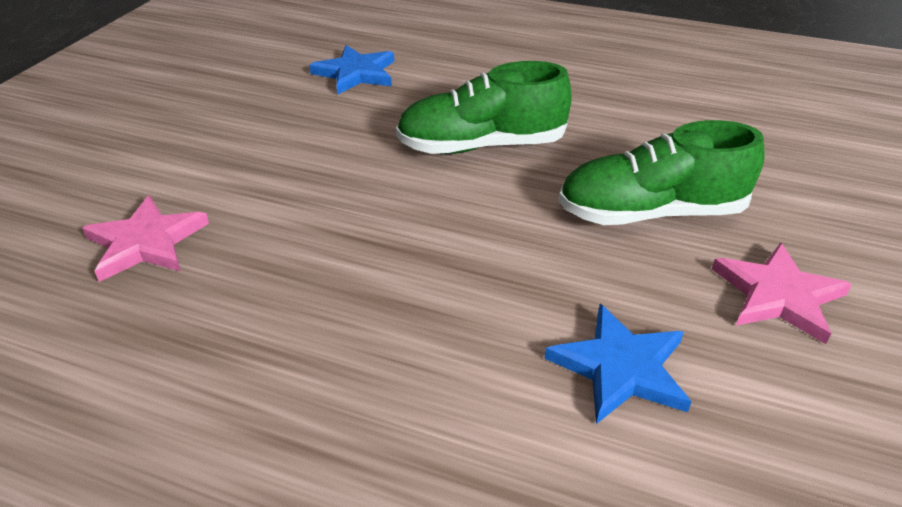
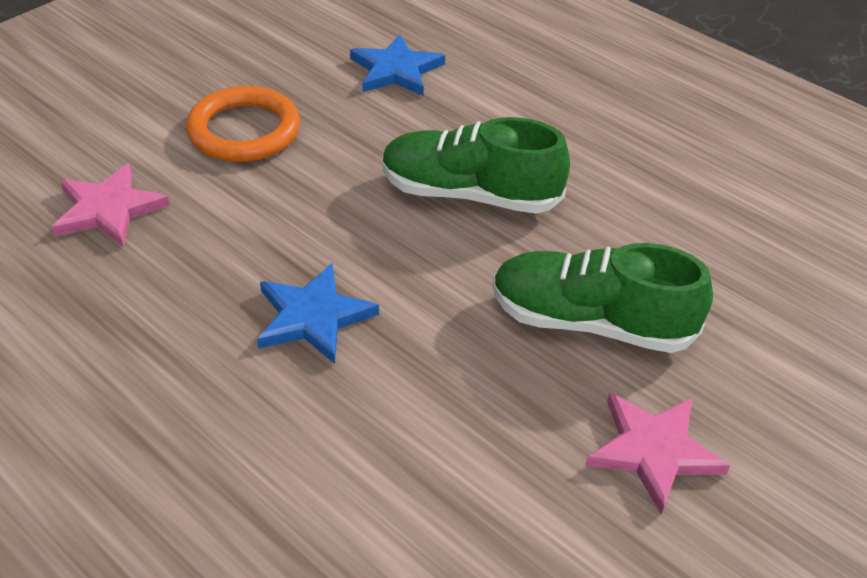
camera: 20 degrees right, 5 degrees up
(247, 146) = (244, 131): none -> orange ring
(621, 368) = (445, 467): blue star -> blue star (313, 317)

